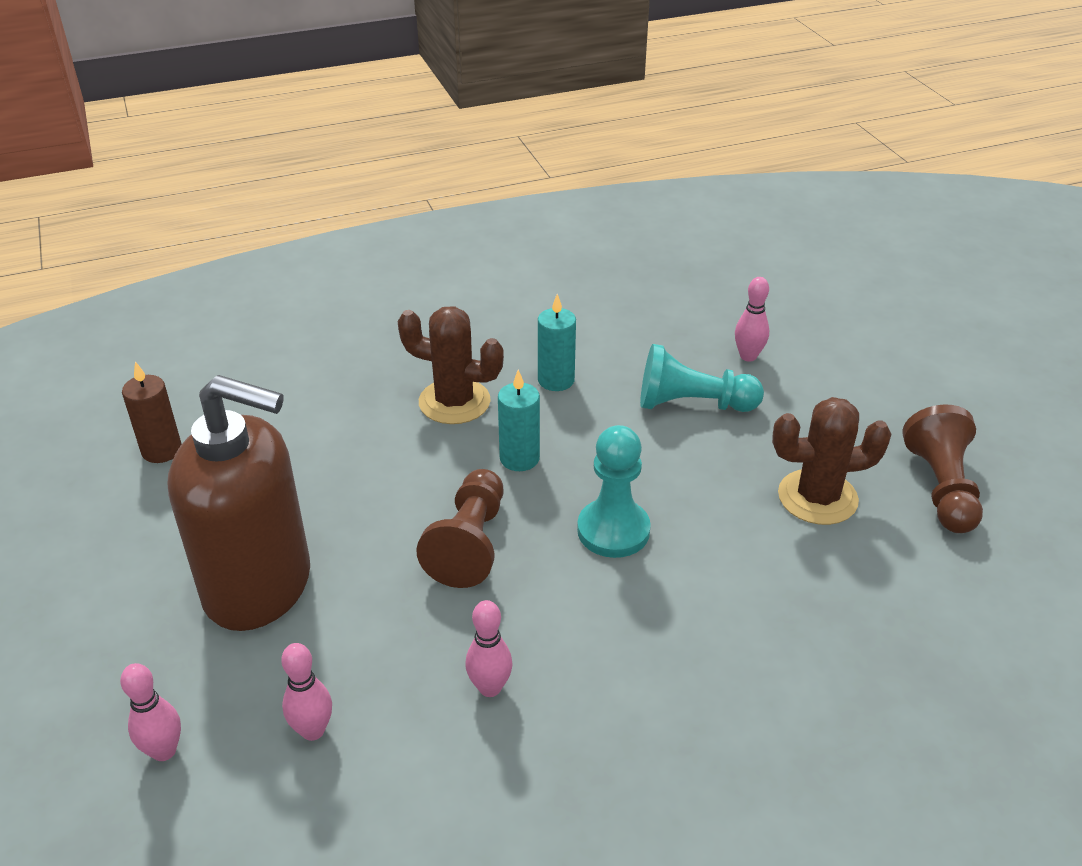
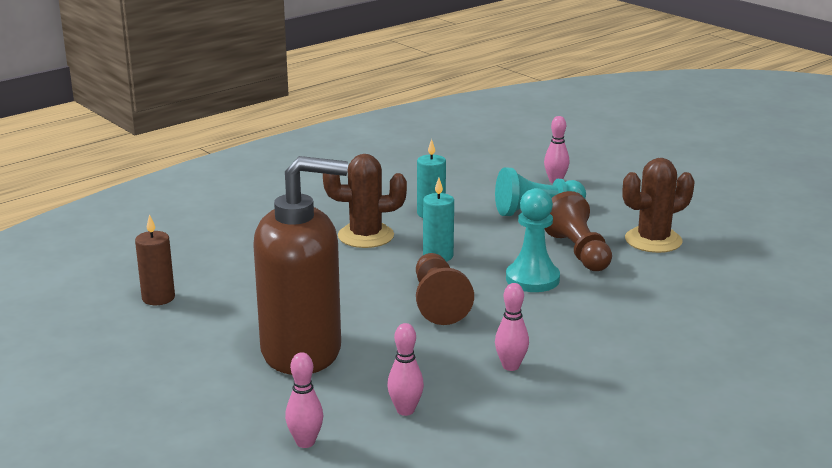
camera: 20 degrees left, 15 degrees down
(941, 488) = (726, 223): brown pawn -> brown pawn (577, 252)

